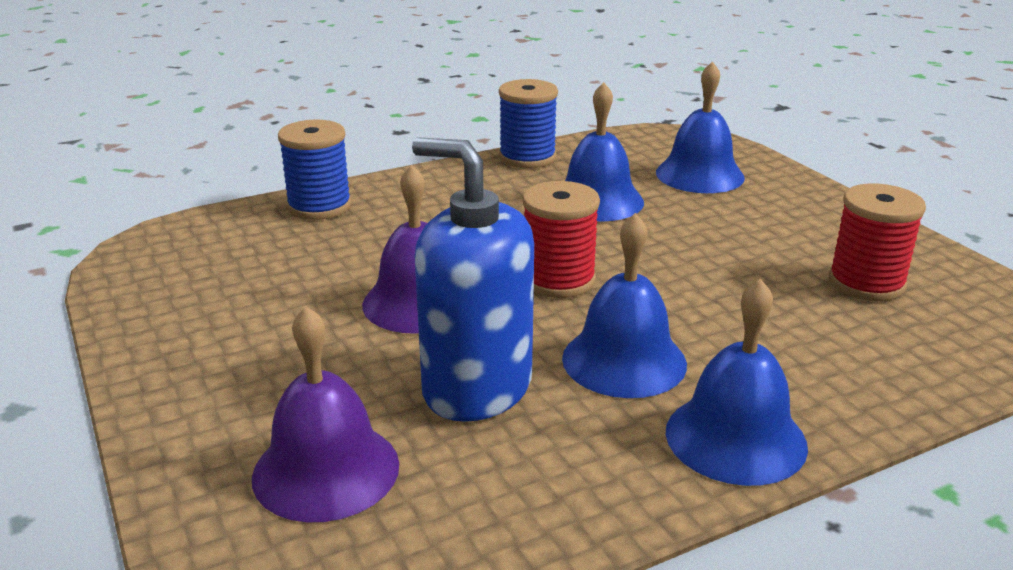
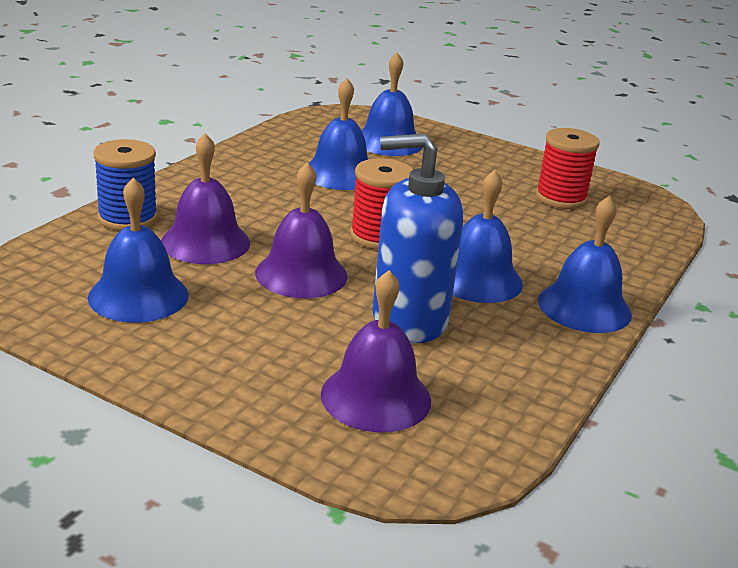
camera: 35 degrees left, 0 degrees up
(232, 285) = (138, 296): none -> blue bell
(362, 246) = (205, 242): none -> purple bell
(527, 157) = (250, 148): blue spool -> none

